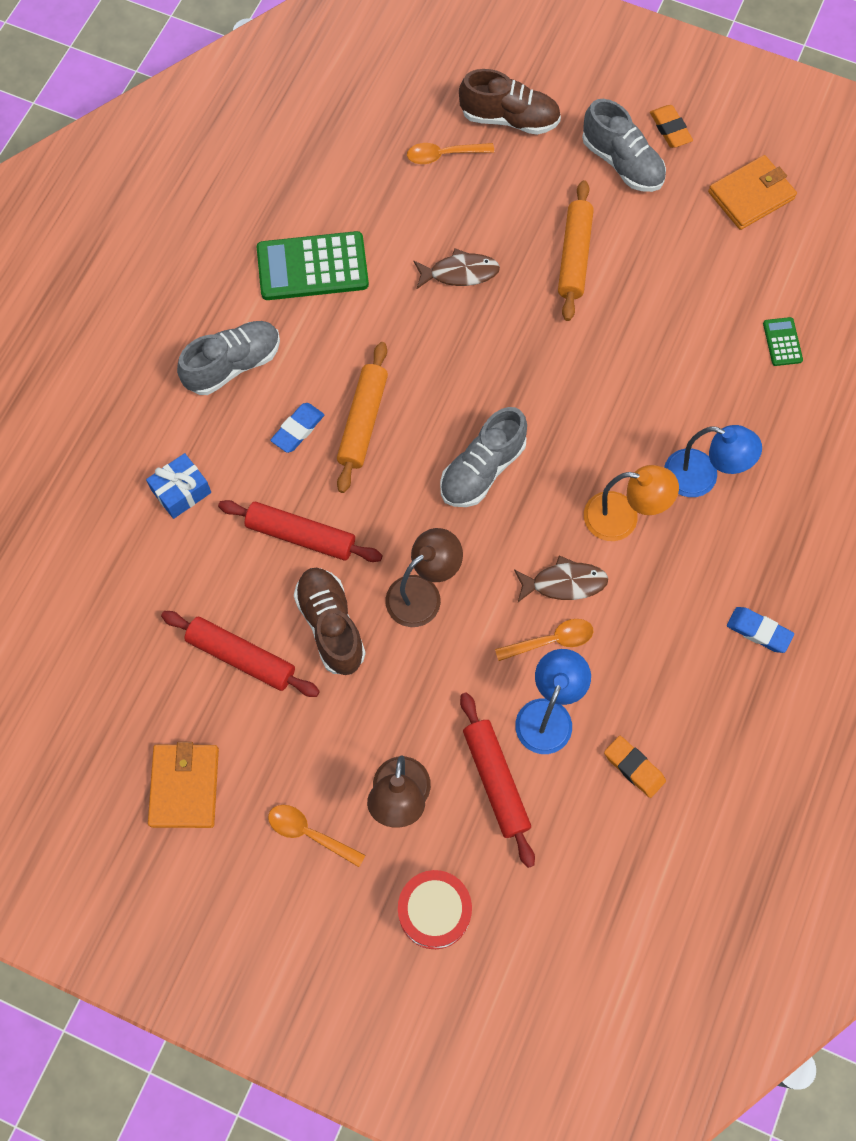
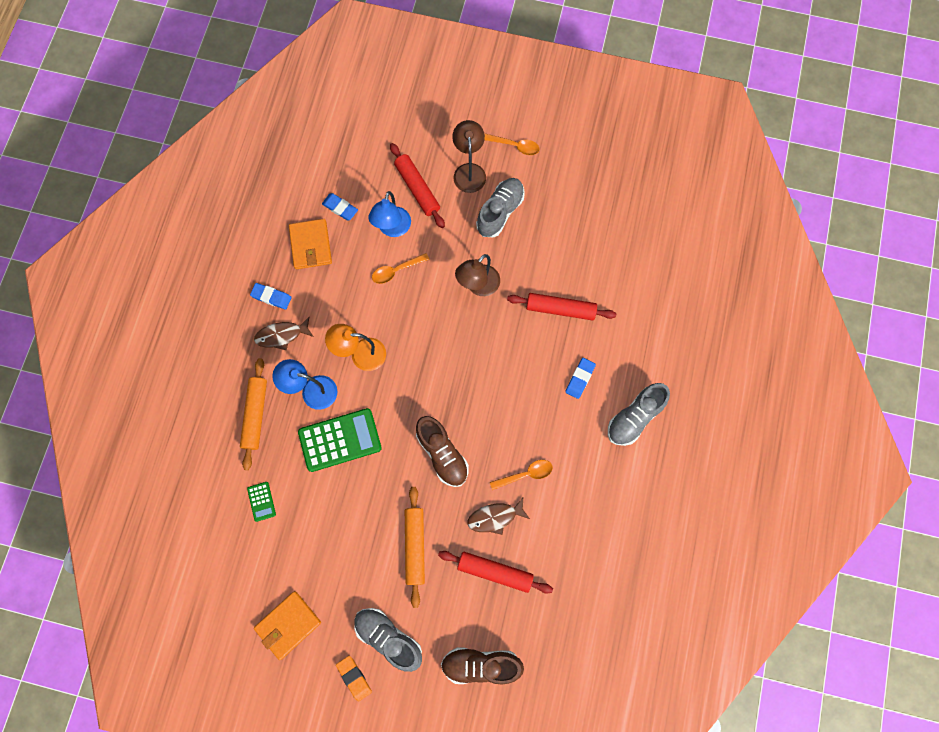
camera: 170 degrees right, 5 degrees up
(181, 491) = (642, 324): blue gift -> none
(184, 787) = (589, 158): orange wallet -> orange wallet (311, 245)
(241, 657) = (577, 231): red rolling pin -> red rolling pin (495, 572)
(312, 267) = (600, 503): green calculator -> green calculator (340, 440)
(331, 625) = (529, 258): brown shoe -> brown shoe (442, 454)
(363, 421) = (539, 392): orange rolling pin -> orange rolling pin (256, 415)
(434, 911) = (440, 120): red drum -> none
(443, 155) = (525, 620): orange spoon -> orange spoon (525, 474)
(482, 469) = (455, 372): grey shoe -> grey shoe (500, 212)
(564, 583) = (392, 307): brown fish -> brown fish (281, 335)
(634, 767) = (340, 208): orange eraser -> blue eraser

